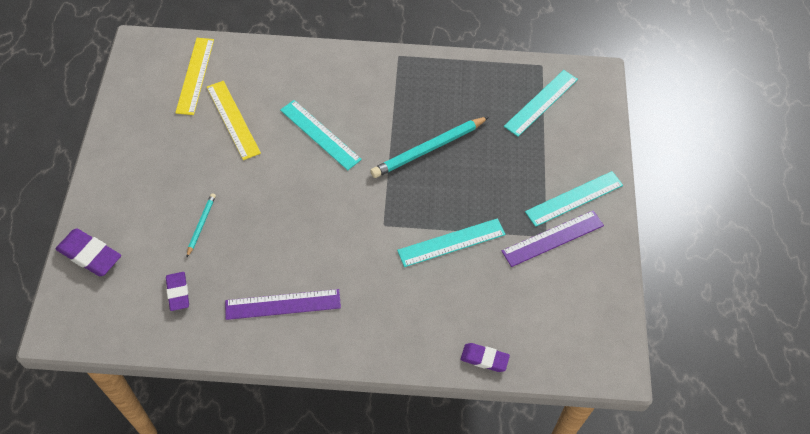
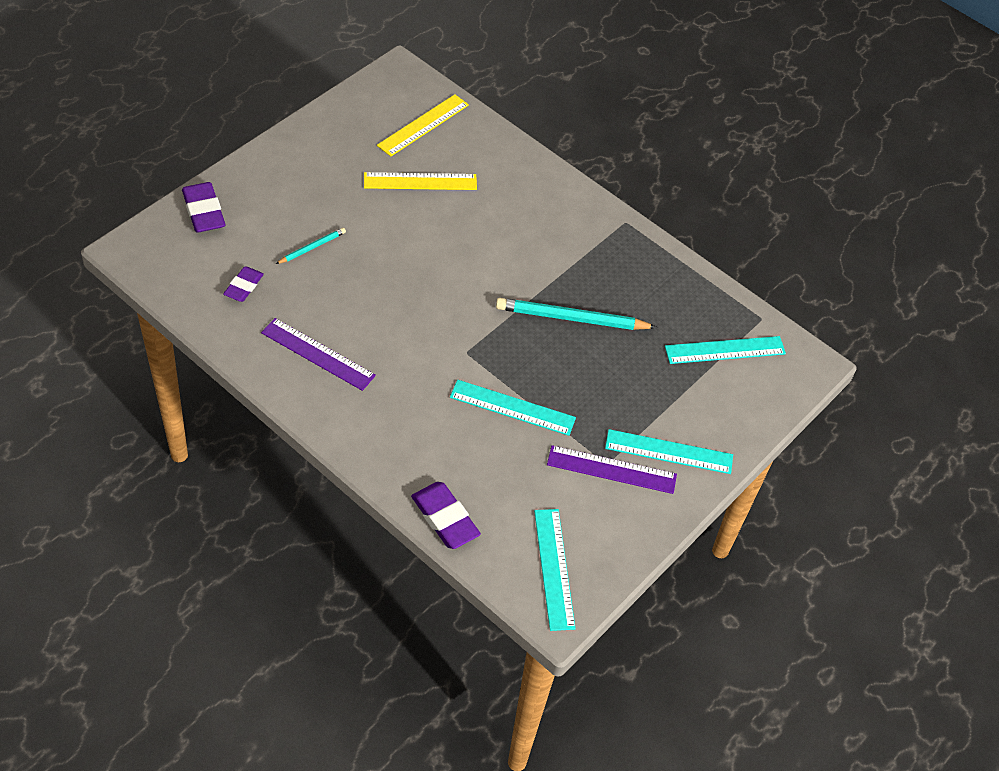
camera: 35 degrees right, 5 degrees down
(233, 119) = (420, 181): yellow ruler -> yellow ruler turned 75 degrees clockwise
(320, 134) = (484, 242): turquoise ruler -> turquoise ruler (554, 568)
(484, 359) = (445, 518): purple eraser -> purple eraser, size x1.54

